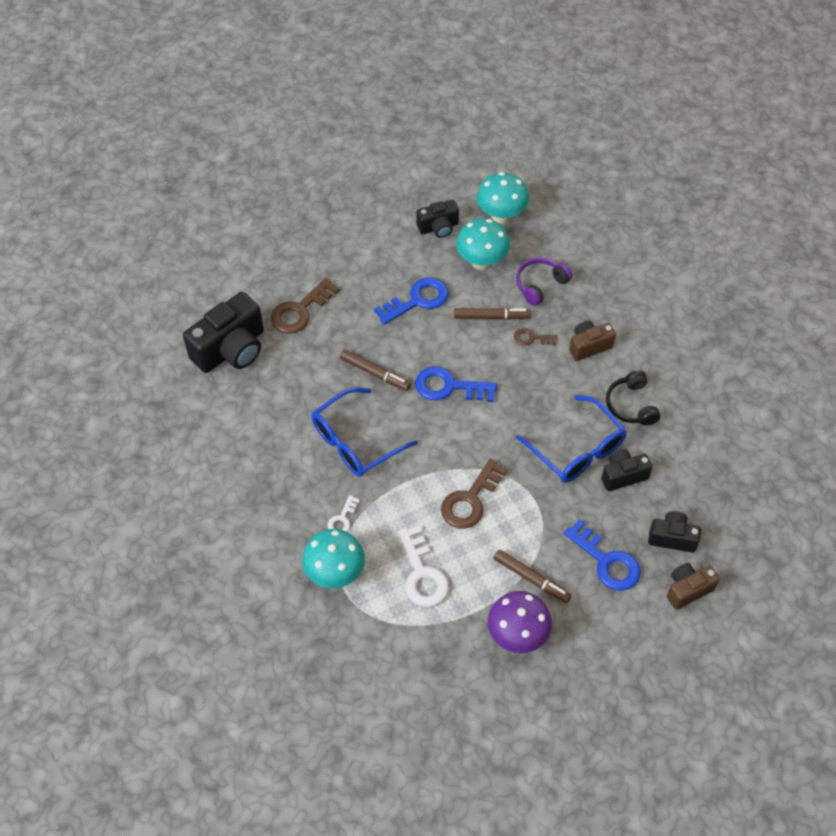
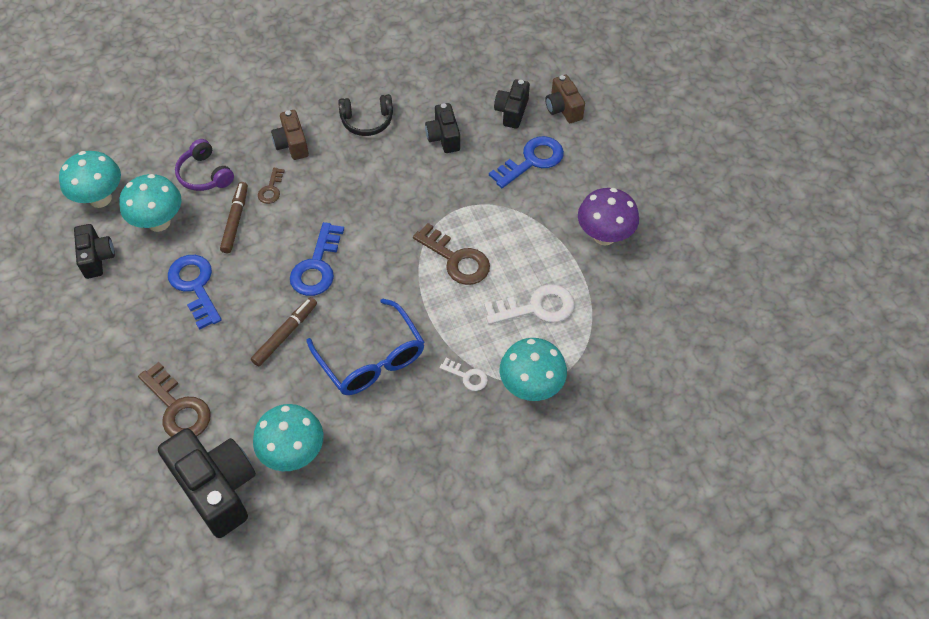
camera: 85 degrees left, 0 degrees up
(263, 396) = (293, 453): none -> turquoise mushroom
(531, 579) = (546, 219): brown marker -> none
(577, 450) = (411, 167): blue glasses -> none

